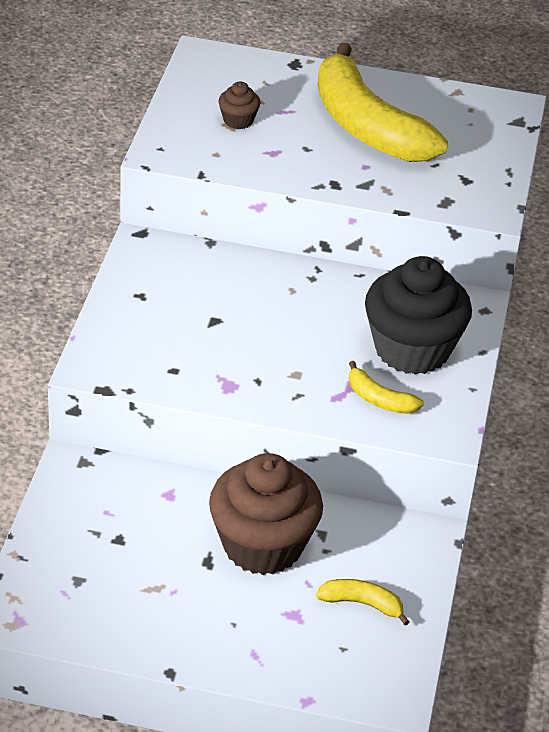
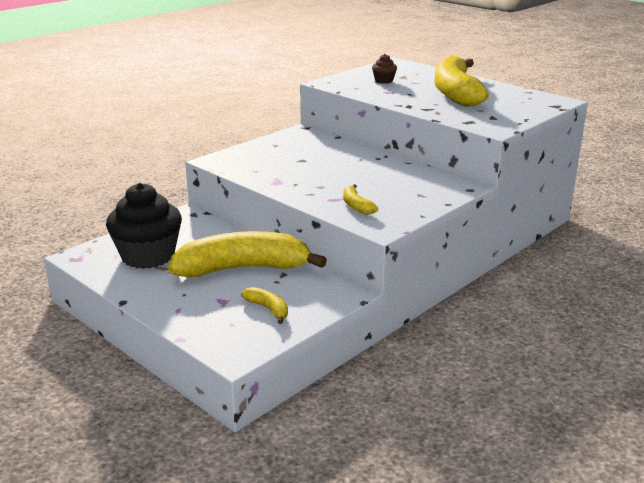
camera: 35 degrees right, 15 degrees down
(263, 545) = (243, 268): brown cupcake -> yellow banana
(412, 349) = (403, 193): black cupcake -> black cupcake (148, 256)

